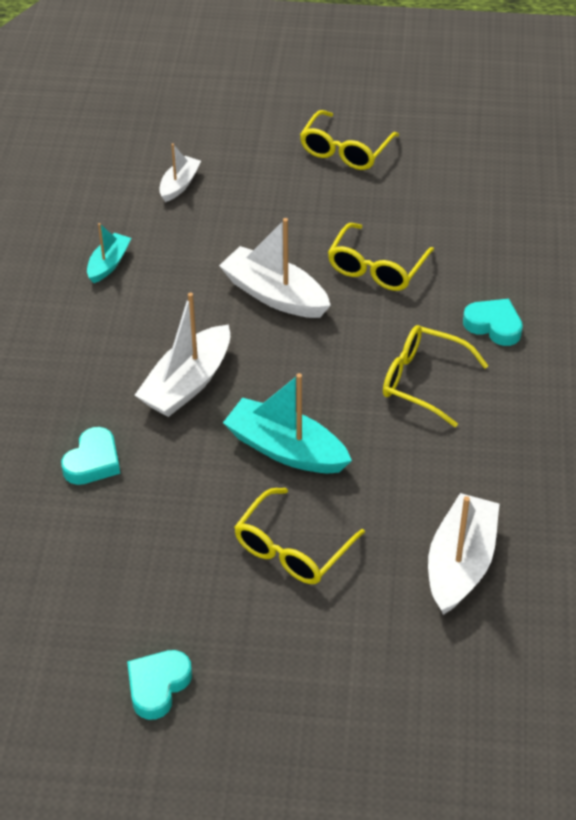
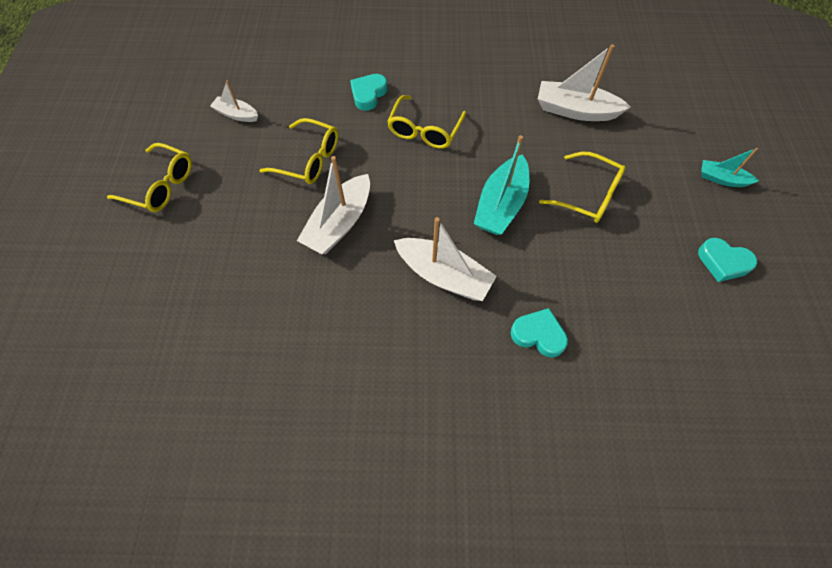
camera: 95 degrees left, 15 degrees up
(108, 264) = (298, 359): turquoise boat -> turquoise boat (721, 179)
(179, 185) = (188, 311): white boat -> white boat (236, 114)

